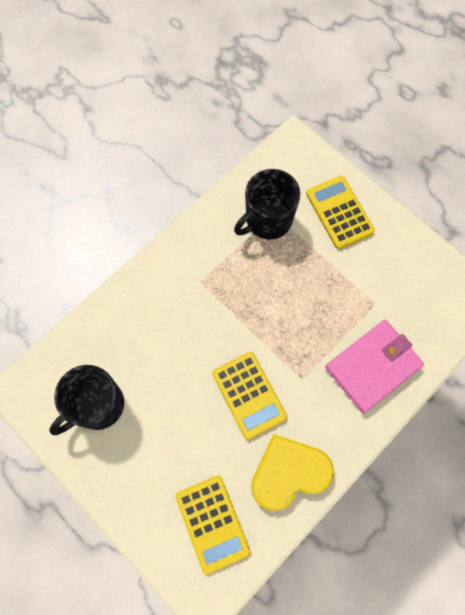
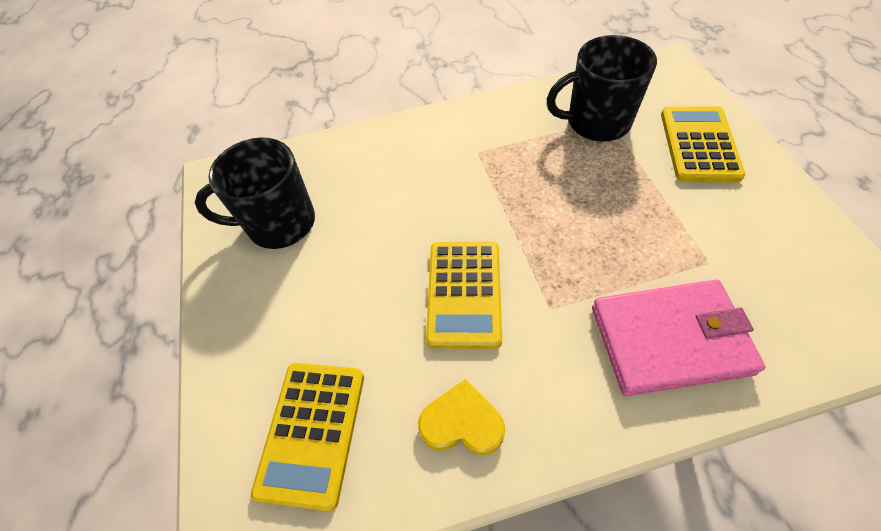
camera: 35 degrees right, 15 degrees down
(289, 472) = (462, 422): yellow heart -> yellow heart, size x0.60

